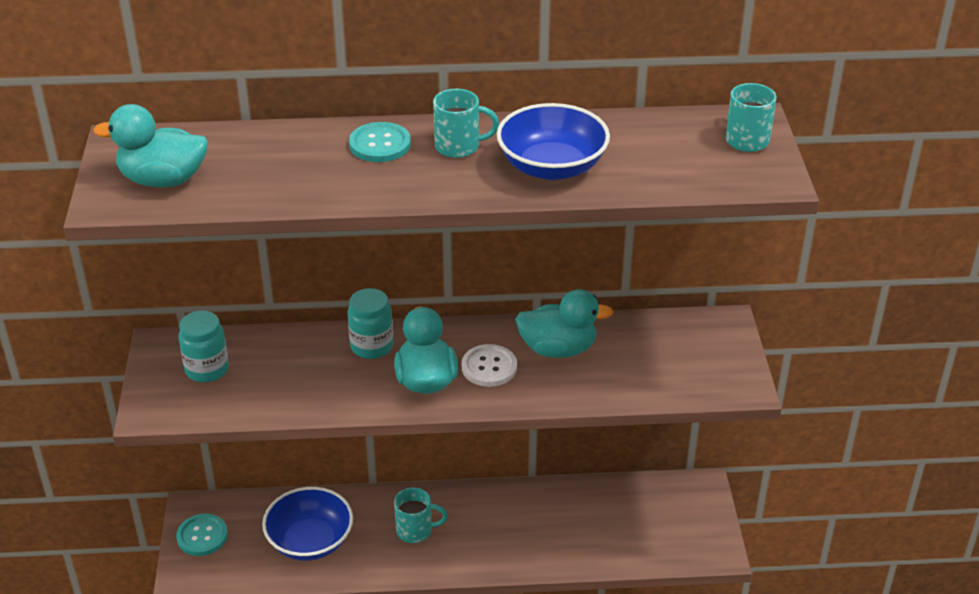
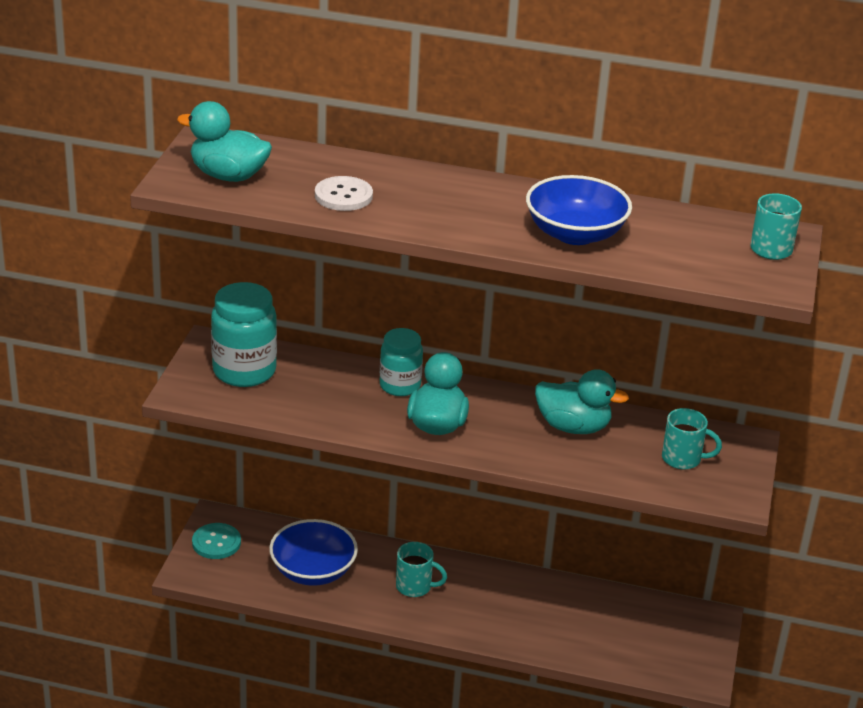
camera: 15 degrees right, 5 degrees down
(207, 369) = (244, 371): turquoise jar -> turquoise jar, size x1.53
(380, 144) = (429, 185): turquoise button -> none
(459, 147) = (499, 201): turquoise mug -> turquoise mug (683, 459)
(489, 367) = (501, 427): white button -> white button (343, 196)

